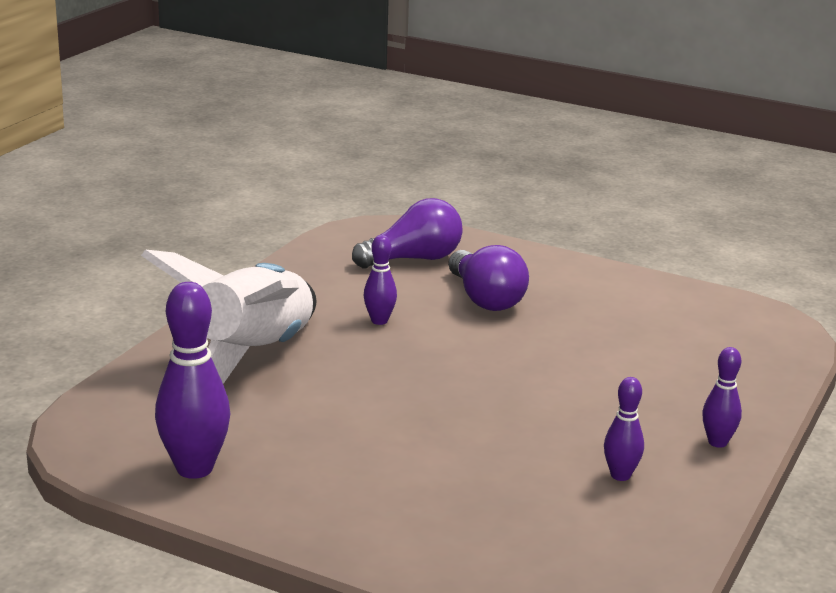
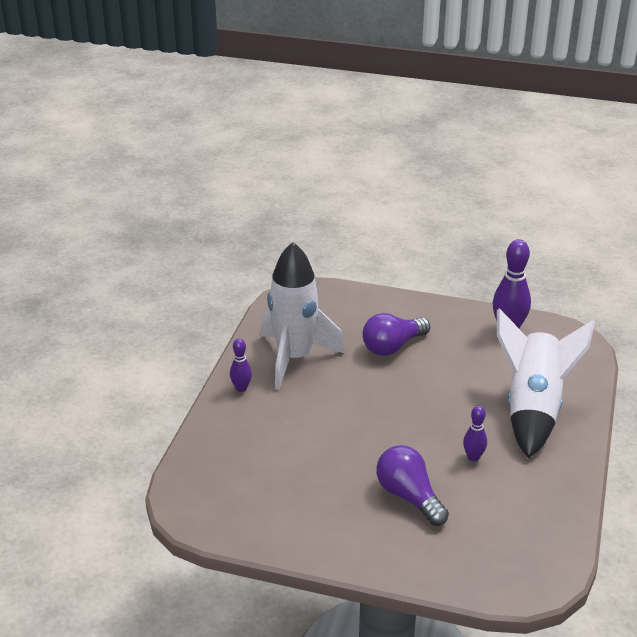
camera: 170 degrees right, 10 degrees up
(413, 259) = (483, 539): purple light bulb -> purple light bulb (393, 346)
(620, 475) = (294, 358): purple bowling pin -> white rocket

